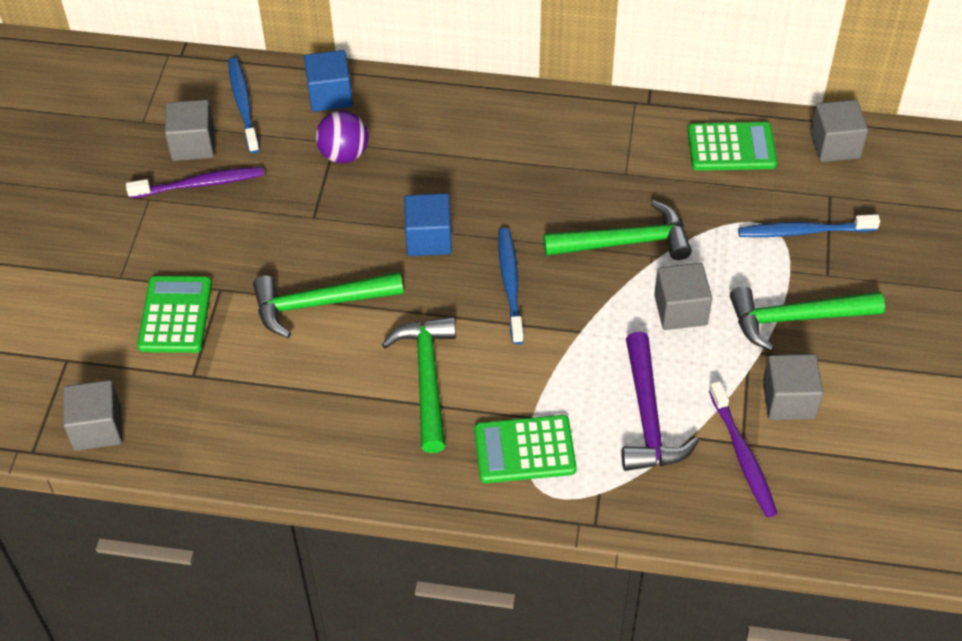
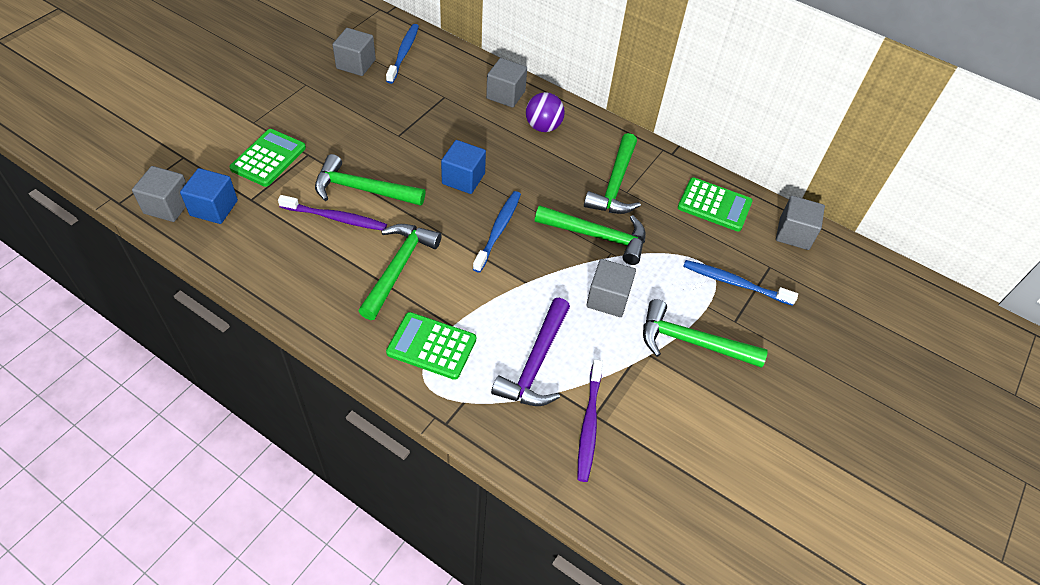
camera: 20 degrees right, 0 degrees up
(200, 184) = (343, 88): purple toothbrush -> purple toothbrush (336, 218)
(330, 95) = (461, 68): blue cube -> blue cube (214, 208)
(344, 154) = (445, 106): purple ball -> purple ball (543, 127)
(607, 170) = (615, 185): none -> green hammer
(788, 400) = (650, 399): grey cube -> grey cube (505, 94)

